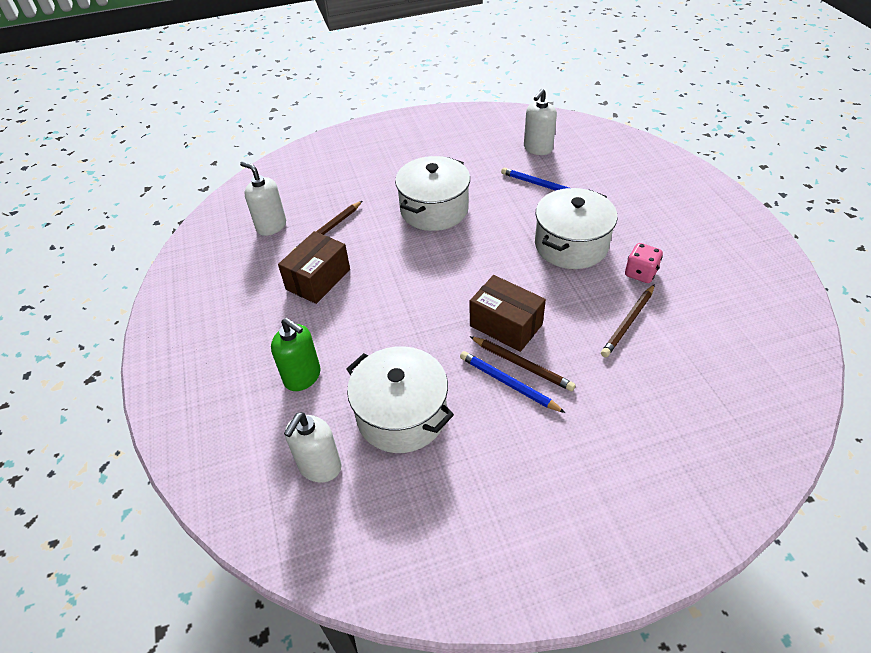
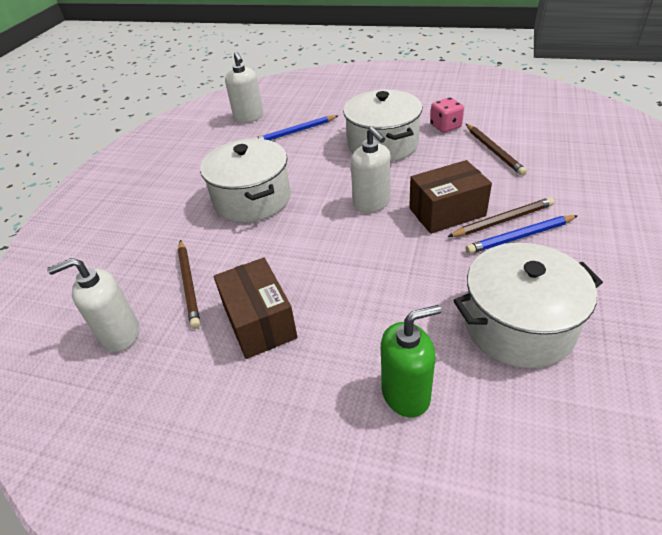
camera: 55 degrees left, 5 degrees down
(319, 466) = (560, 428): white soap dispenser -> white soap dispenser (372, 203)

